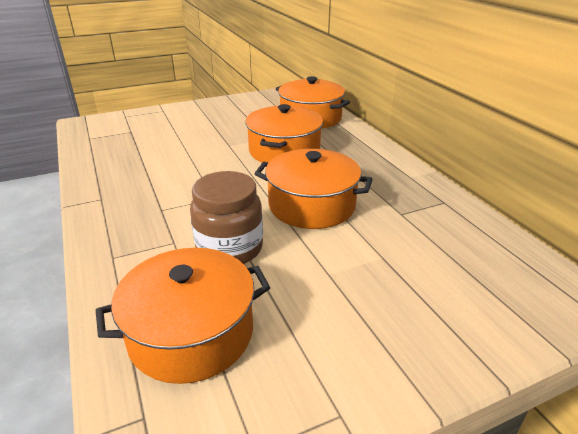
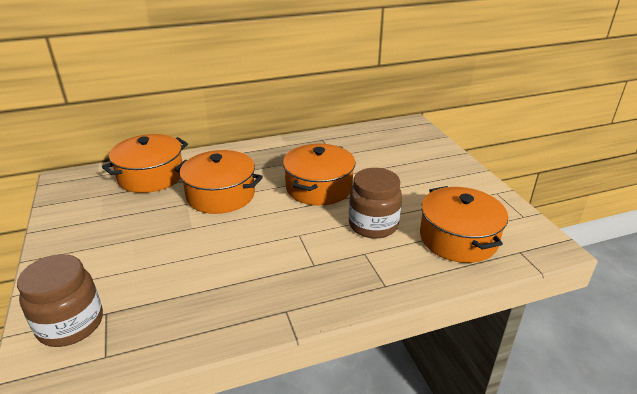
camera: 85 degrees left, 0 degrees up
(124, 123) = (71, 324): none -> brown jar

